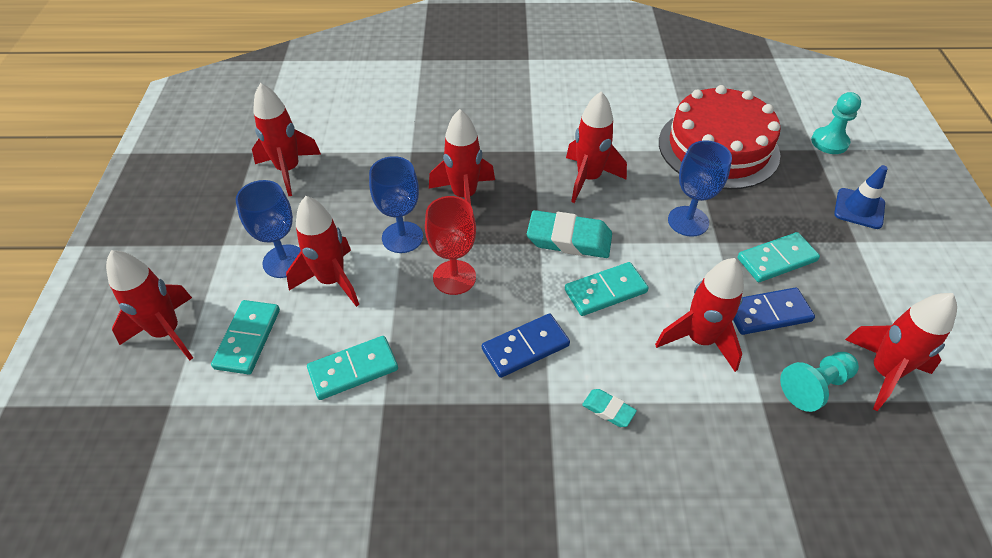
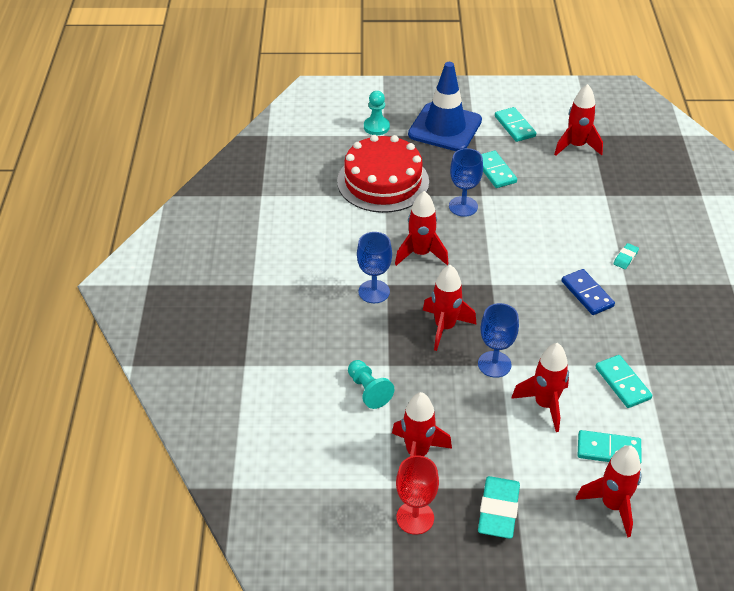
camera: 90 degrees left, 5 degrees down
(284, 261) = (529, 439): blue goblet -> blue goblet (374, 291)
(454, 277) = (532, 331): red goblet -> red goblet (415, 518)
(569, 239) = (487, 268): turquoise eraser -> turquoise eraser (498, 510)
(605, 291) = (533, 252): turquoise domino -> turquoise domino (514, 126)
(699, 340) = (566, 214): red rocket -> none
(767, 313) = (540, 182): blue domino -> none
(815, 386) = (591, 173): turquoise pawn -> turquoise pawn (368, 390)
(859, 209) = (445, 127): blue traffic cone -> blue traffic cone, size x2.02

